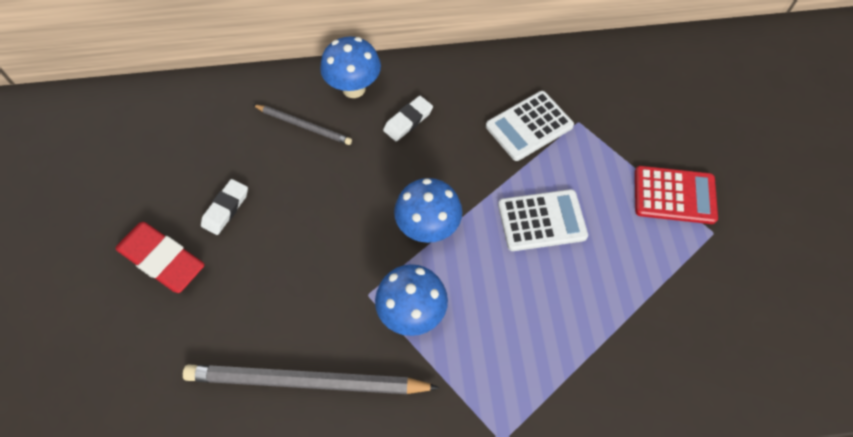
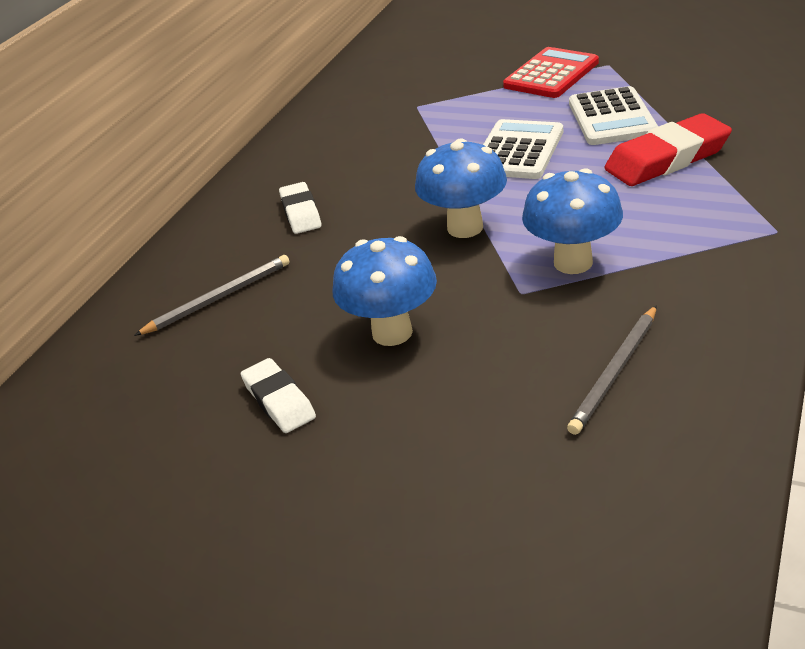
camera: 55 degrees left, 25 degrees down
(162, 259) = (306, 491): red eraser -> red eraser (667, 158)
(306, 382) = (615, 372): grey pencil -> grey pencil, size x0.53
(354, 88) = (208, 245): blue mushroom -> blue mushroom (392, 332)
(529, 126) = (392, 135): white calculator -> white calculator (612, 118)

